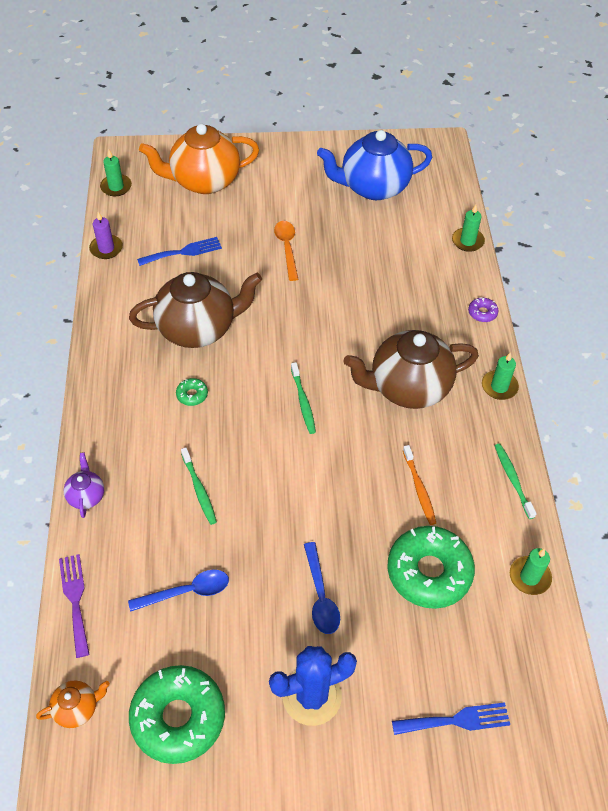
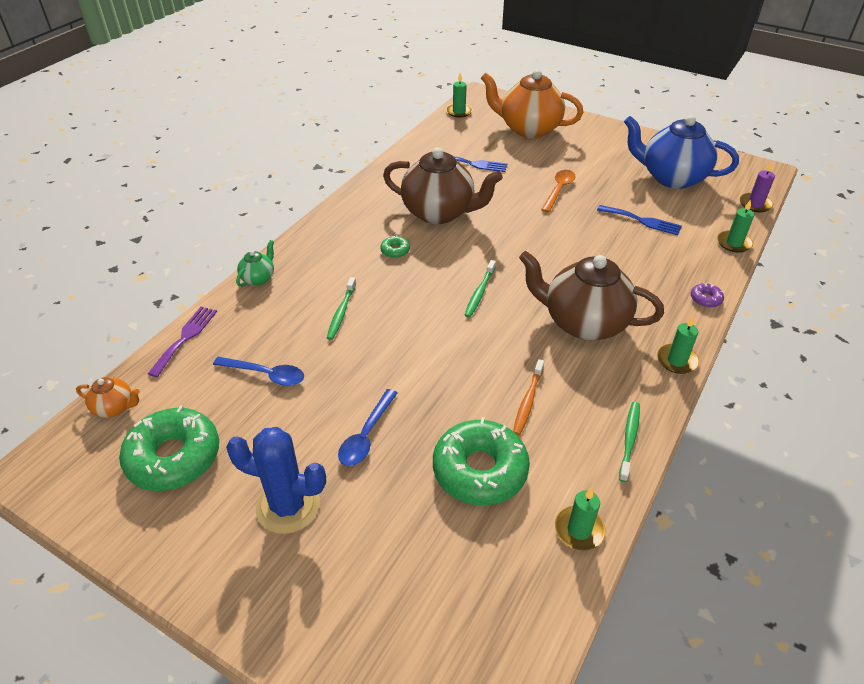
camera: 35 degrees right, 10 degrees down
(86, 496) = (258, 278): purple teapot -> green teapot
(106, 248) = (418, 142): purple candle -> purple candle (755, 204)
(456, 720) = (396, 610): blue fork -> blue fork (642, 221)

